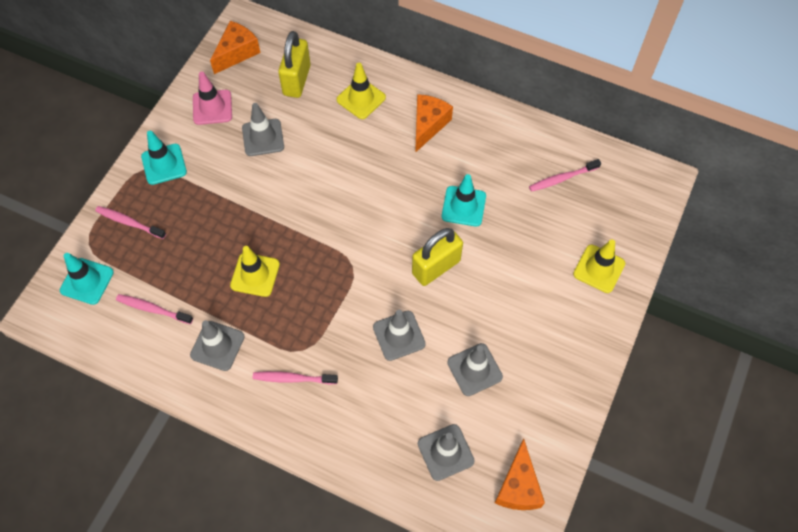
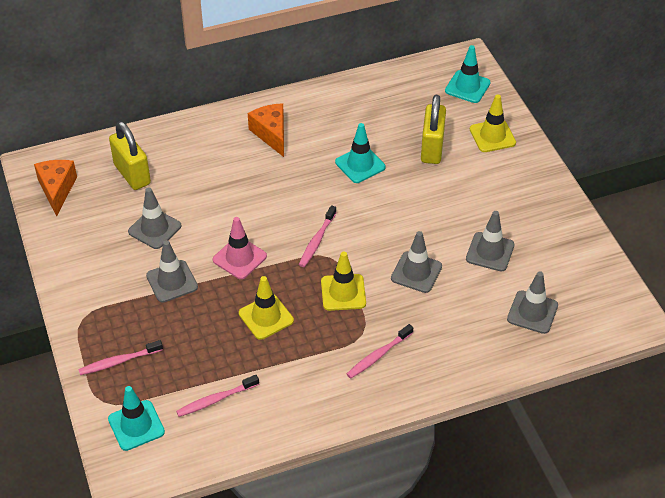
camera: 45 degrees left, 15 degrees down
(164, 164) = (95, 303): turquoise traffic cone -> turquoise traffic cone (467, 87)
(212, 107) = (85, 238): pink traffic cone -> pink traffic cone (239, 258)
(217, 346) = (297, 381): grey traffic cone -> grey traffic cone (172, 281)
(361, 98) = (199, 152): yellow traffic cone -> yellow traffic cone (343, 292)
(436, 267) = (388, 214): yellow padlock -> yellow padlock (432, 148)
(518, 486) = (598, 293): orange cheese -> none
(562, 178) = (404, 102): pink toothbrush -> pink toothbrush (317, 241)

